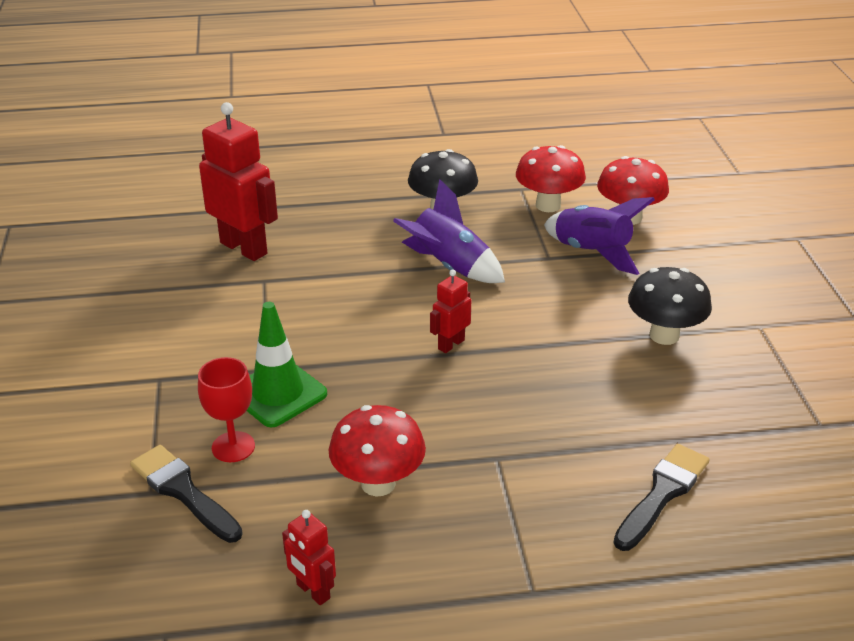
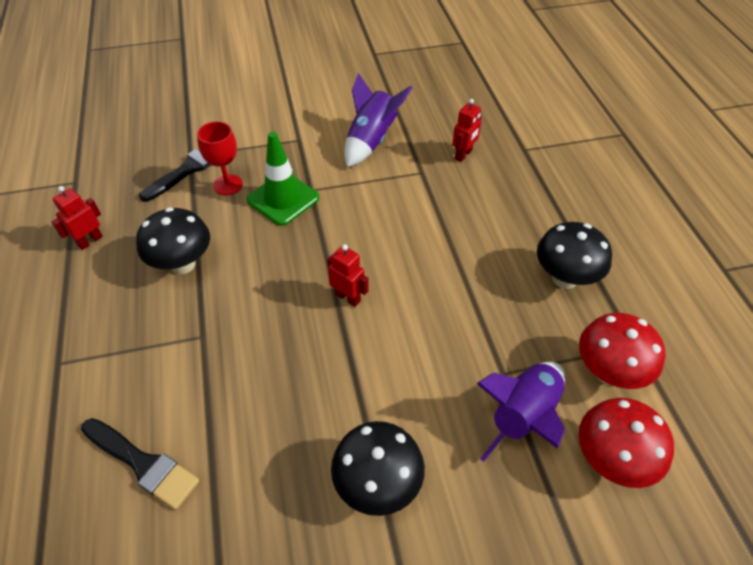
camera: 85 degrees right, 15 degrees up
(244, 248) = (463, 155): red robot -> red robot, size x0.51
(378, 483) = (182, 264): red mushroom -> black mushroom
(449, 266) = (467, 289): purple rocket -> purple rocket (371, 140)

